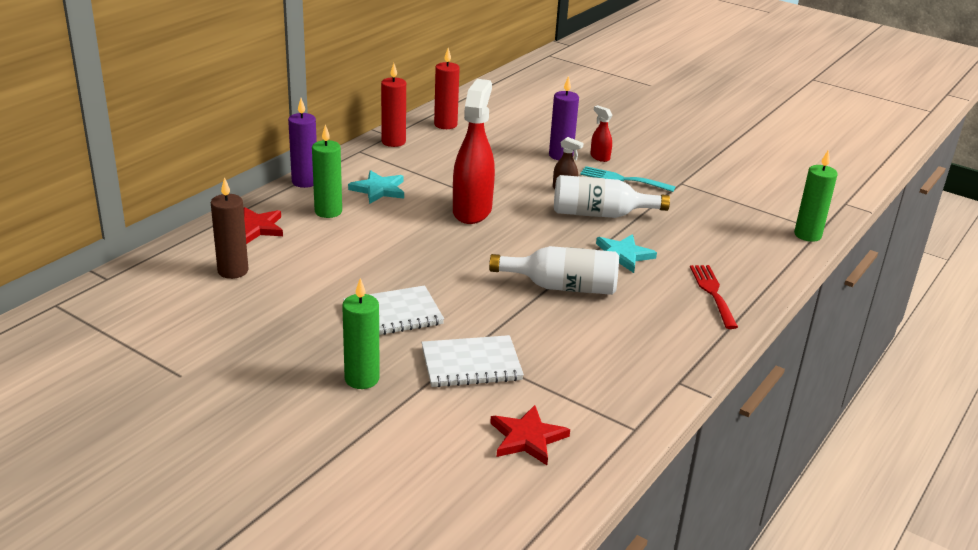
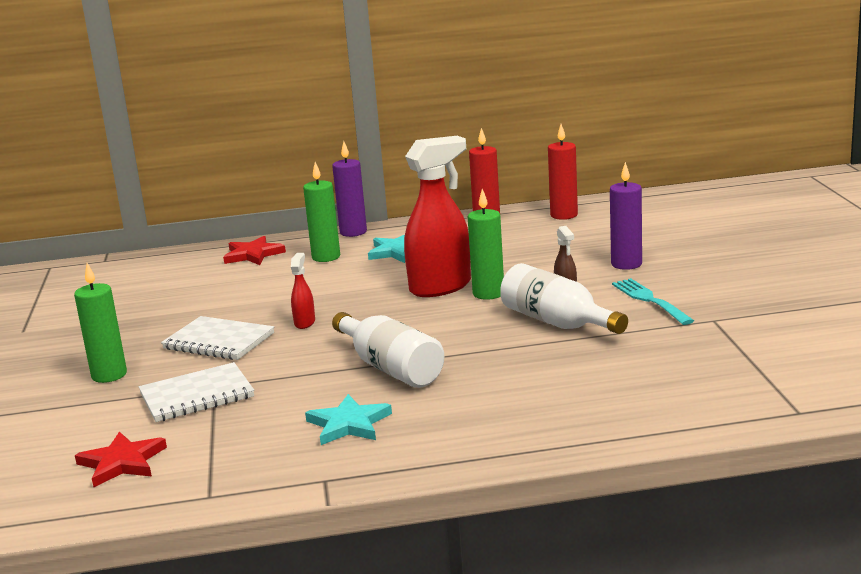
camera: 50 degrees right, 10 degrees down
(233, 271) = (181, 278): brown candle -> none
(471, 364) = (197, 396): white notebook -> white notebook turned 60 degrees counterclockwise
(599, 157) = (667, 275): red spray bottle -> red spray bottle (305, 323)
(622, 255) = (503, 362): turquoise star -> turquoise star (349, 424)
(713, 293) = (524, 424): red fork -> none
(807, 235) = (768, 412): green candle -> green candle (488, 294)

